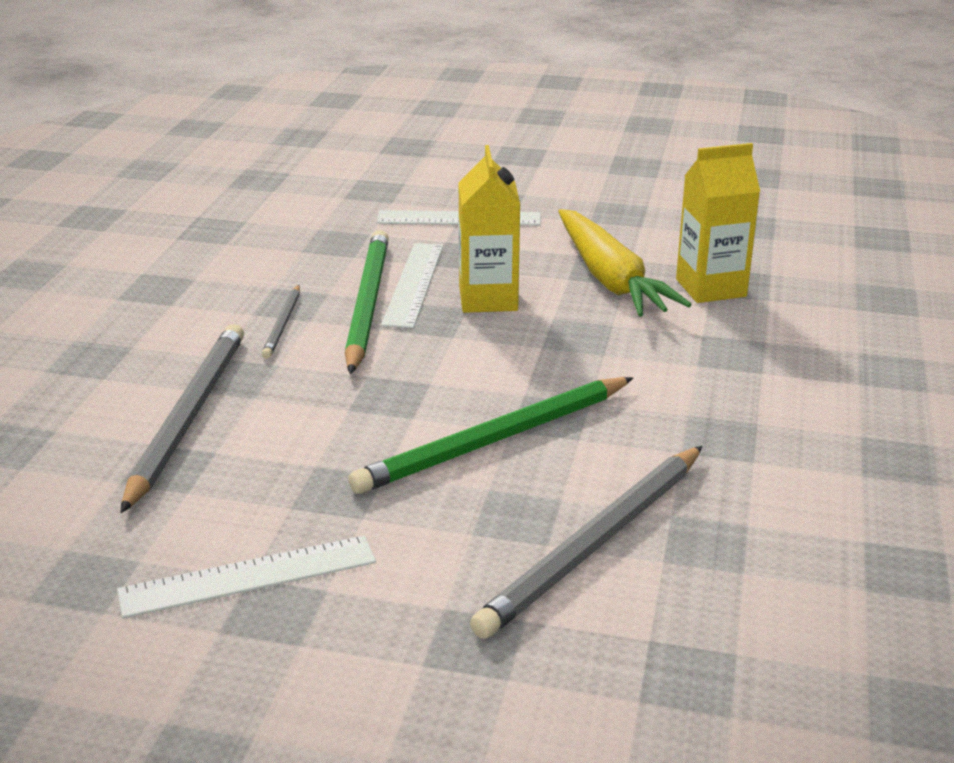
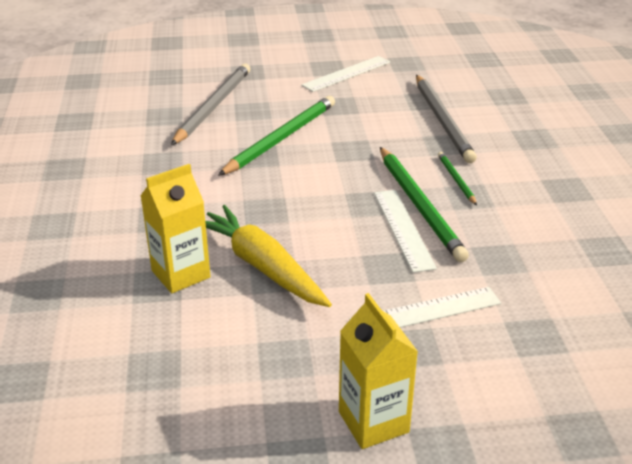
camera: 160 degrees right, 5 degrees up
(283, 324) = (456, 180): grey pencil -> green pencil
(488, 299) = (342, 227): yellow carton -> yellow carton (373, 422)

